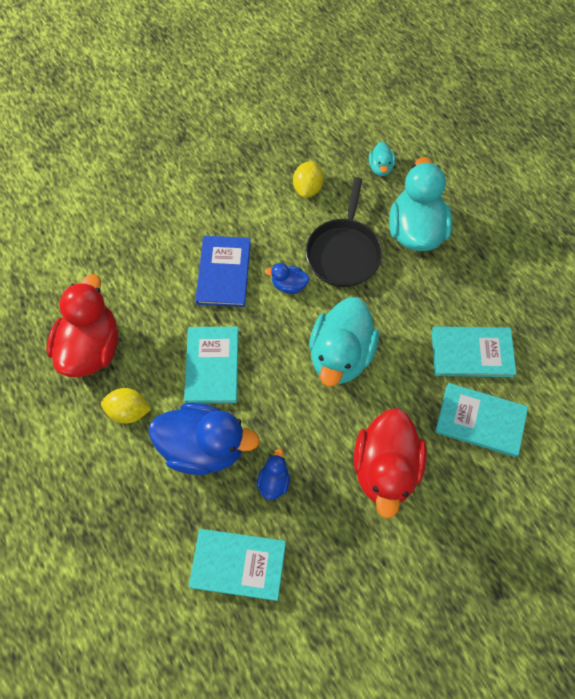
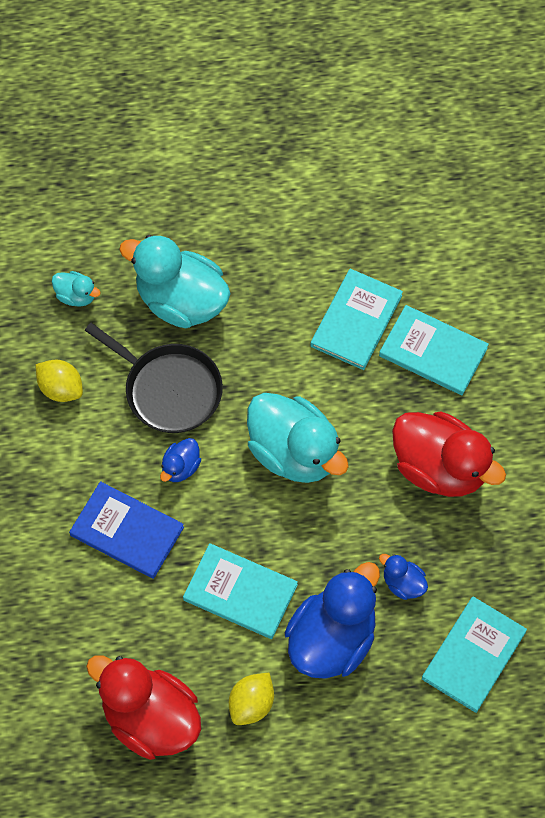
camera: 65 degrees left, 0 degrees up
(480, 421) = (433, 352): turquoise book -> turquoise book turned 75 degrees clockwise

